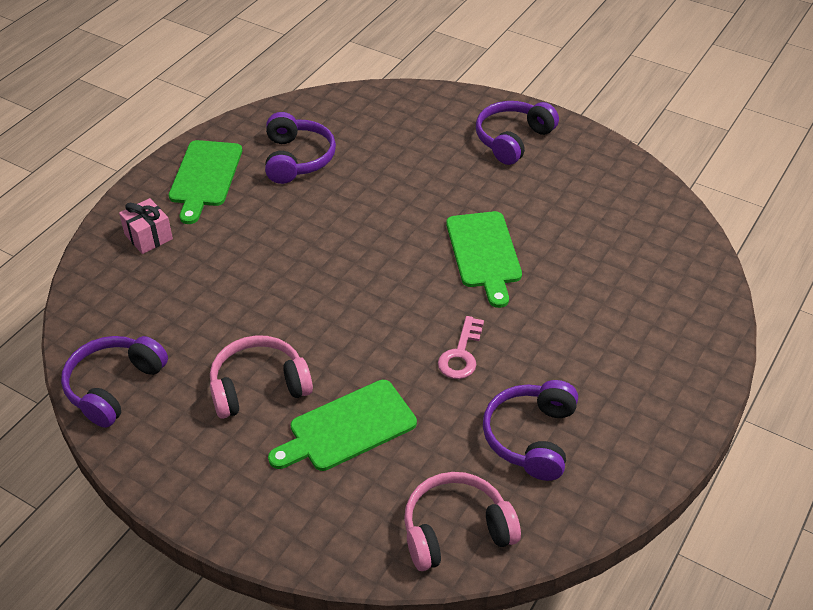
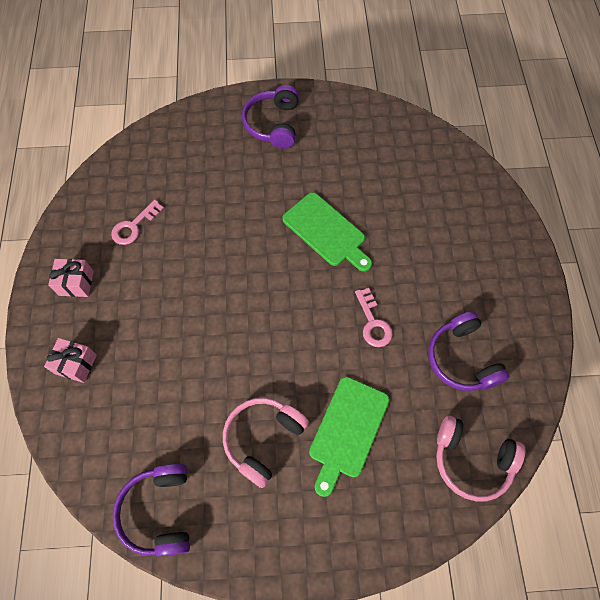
camera: 35 degrees left, 20 degrees up
(205, 177) = (76, 283): green cutting board -> pink gift
(297, 159) = (134, 226): purple headphones -> pink key
(456, 530) = (471, 460): pink headphones -> pink headphones turned 105 degrees counterclockwise

